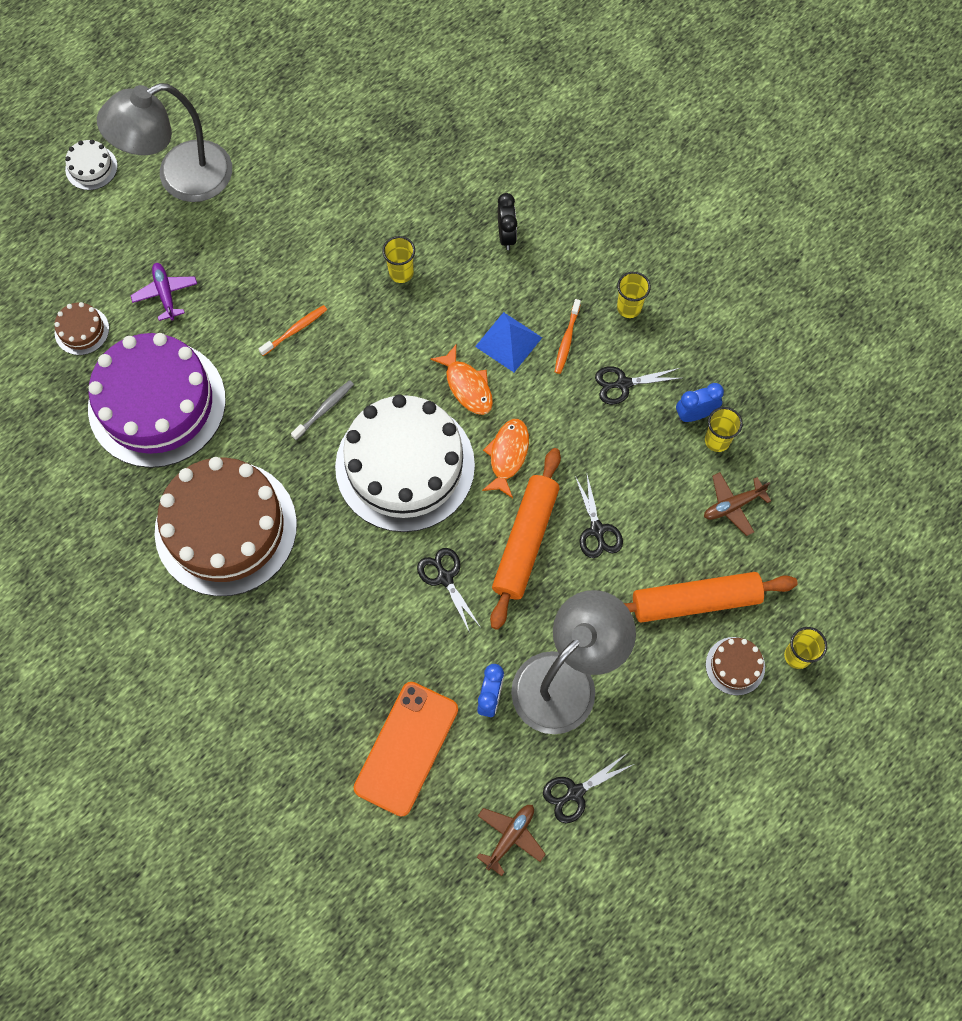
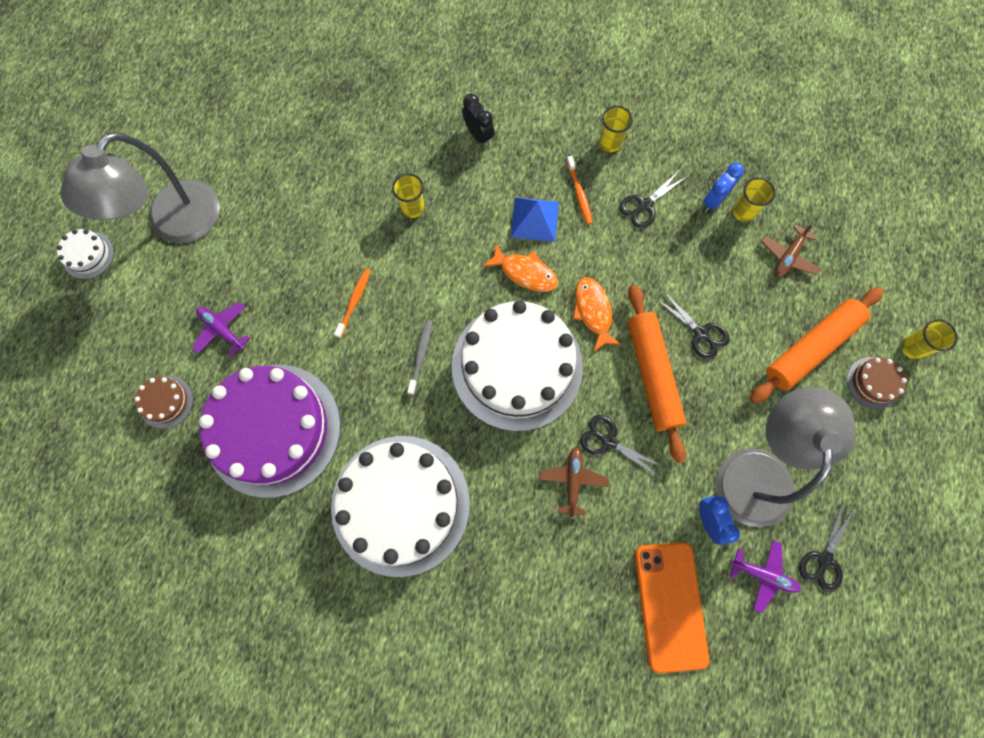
camera: 30 degrees left, 5 degrees up
(226, 528) = (400, 504): brown cake -> white cake
(508, 772) = (763, 575): none -> purple plane
(510, 836) = (799, 629): brown plane -> brown plane (572, 481)

